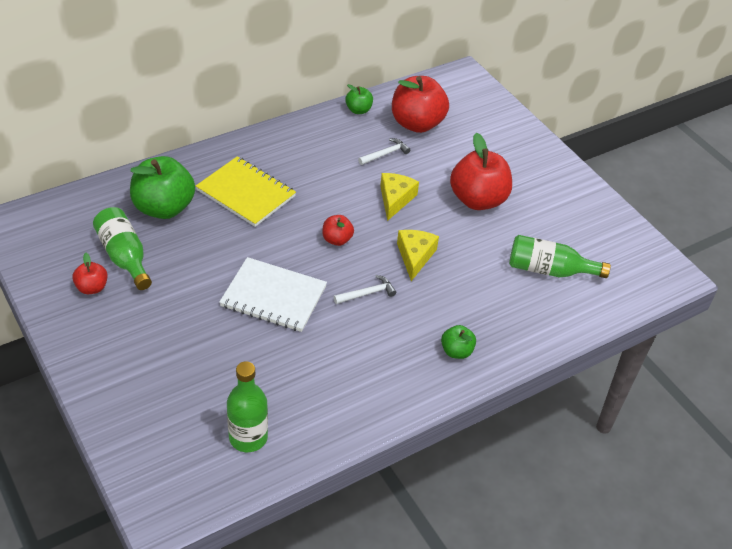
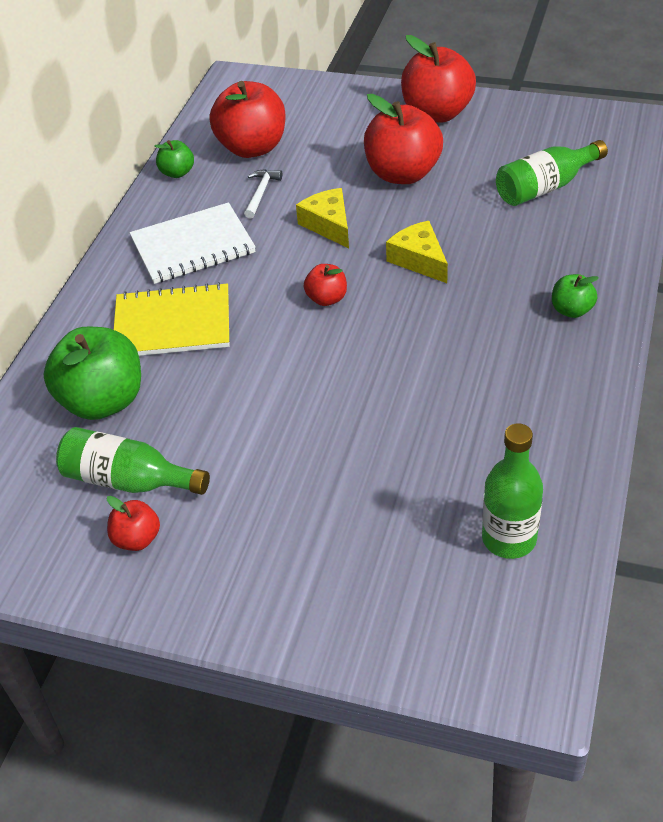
camera: 35 degrees left, 0 degrees up
(273, 296) = (342, 395): white notebook -> white notebook (193, 246)
(367, 293) = (424, 323): white hammer -> none
(551, 178) = (437, 113): none -> red apple

